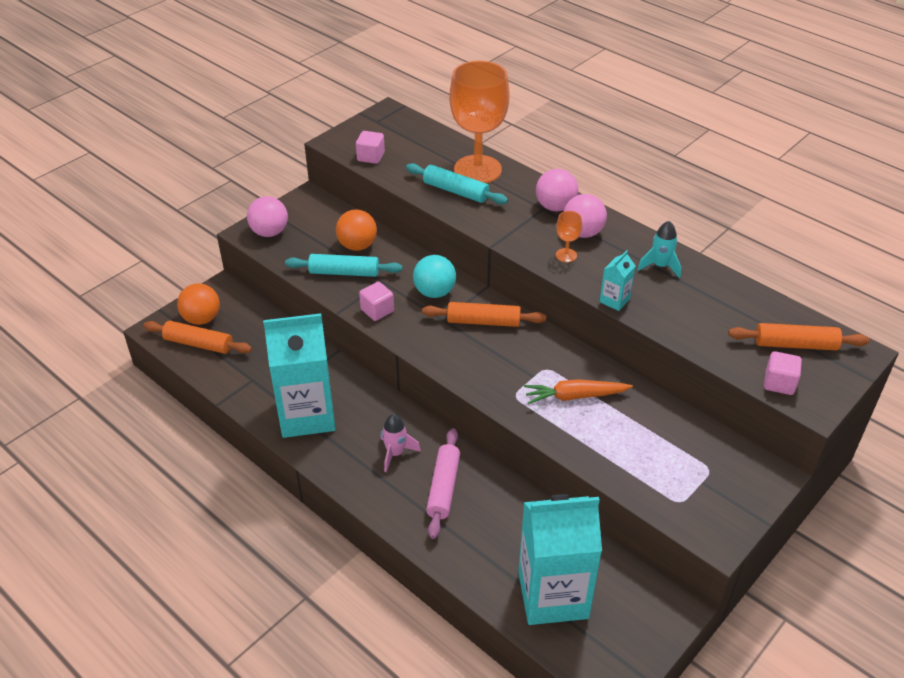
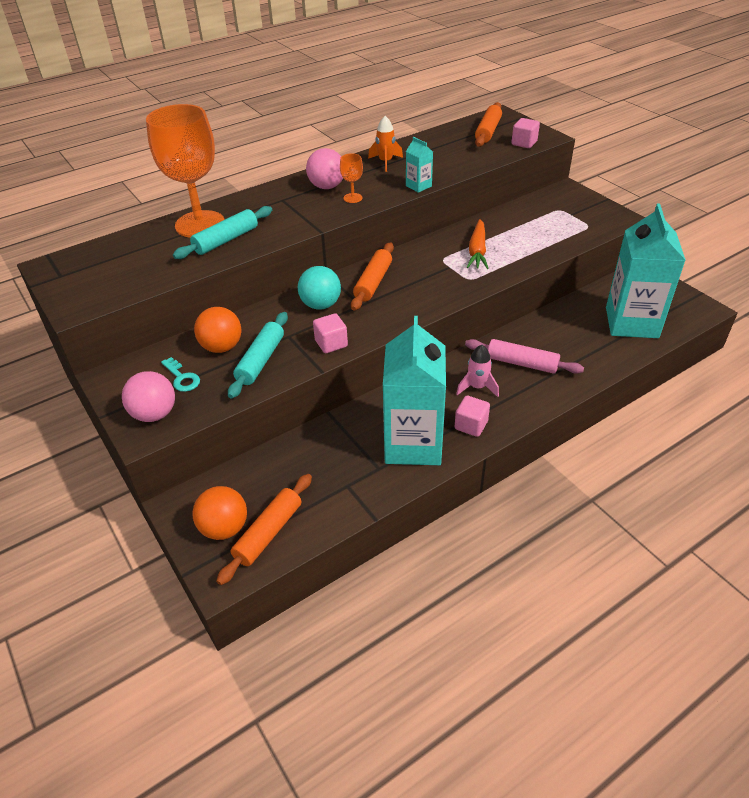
camera: 75 degrees left, 0 degrees up
(314, 234) = (182, 378): none -> turquoise key
(371, 157) = (126, 285): pink cube -> pink cube (471, 425)
(555, 207) = (284, 193): pink ball -> none
(660, 266) = (385, 162): turquoise rocket -> orange rocket

